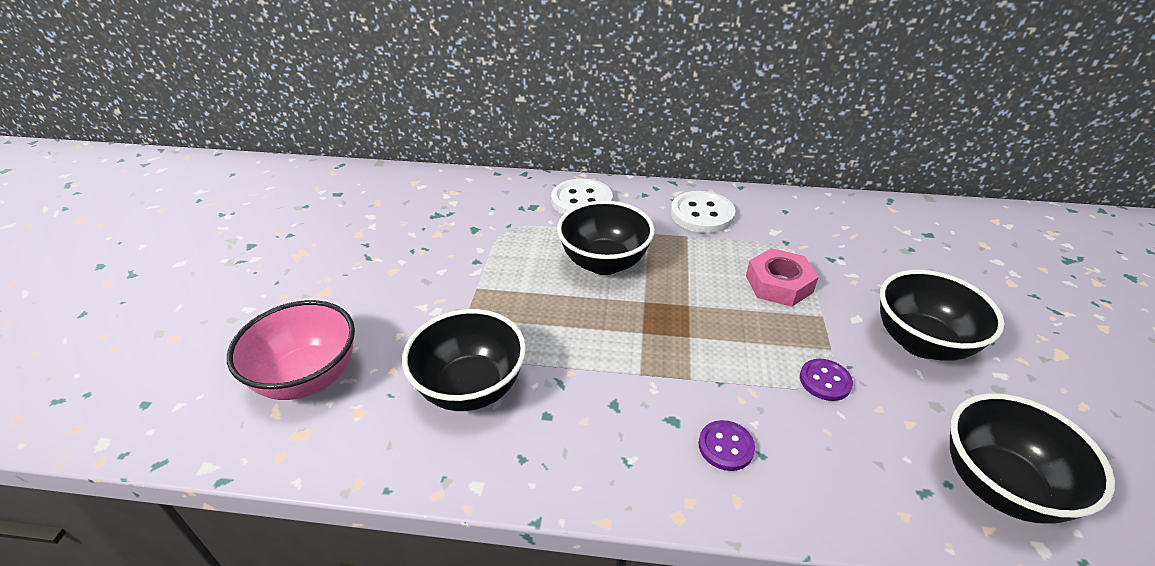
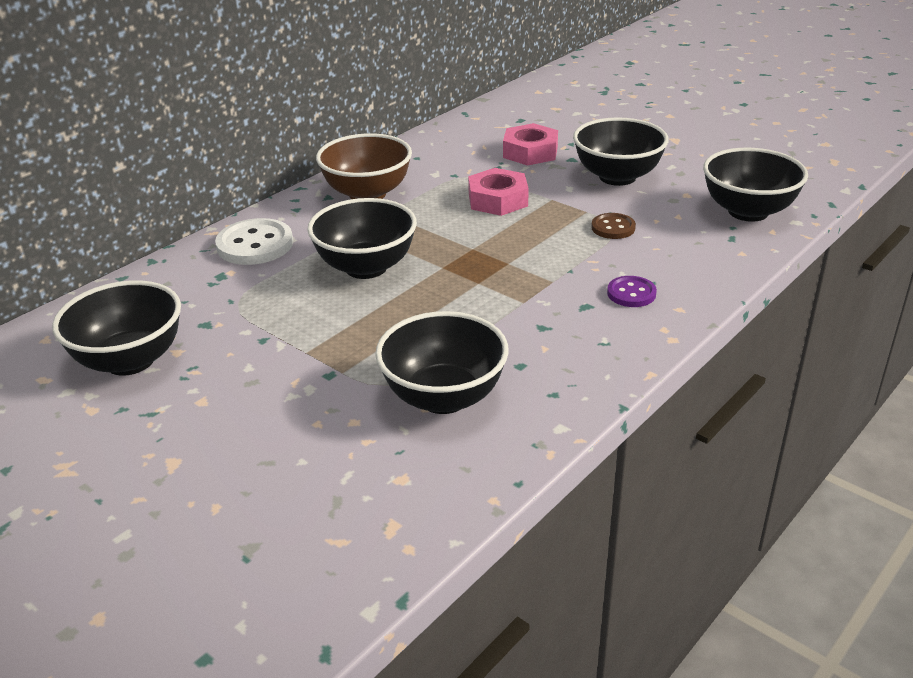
camera: 55 degrees left, 5 degrees down
(308, 378) = (311, 505): pink bowl -> none
(414, 221) = (130, 360): none -> black bowl
(702, 214) = (367, 194): white button -> brown bowl
(825, 381) = (613, 228): purple button -> brown button
(882, 266) = (530, 152): none -> pink nut

